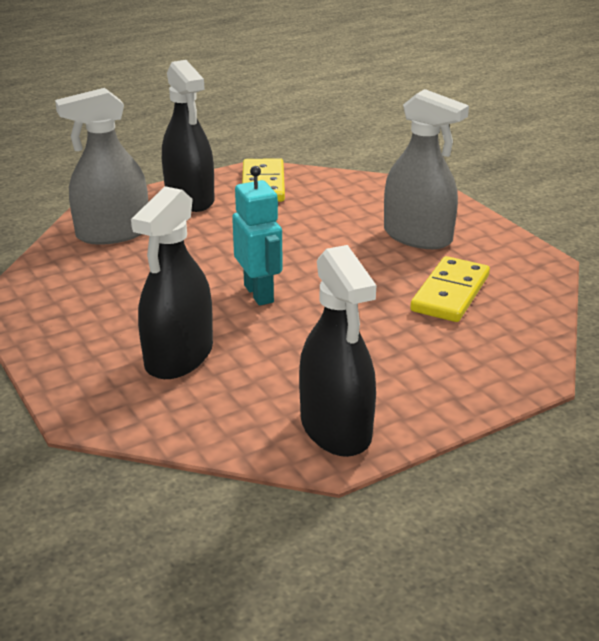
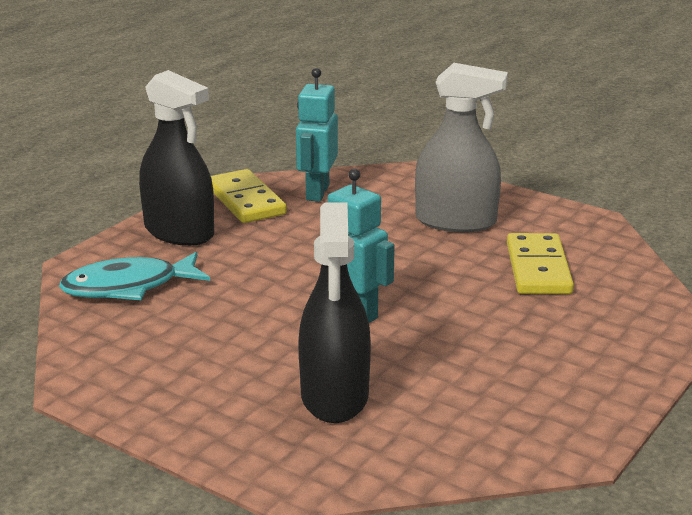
camera: 25 degrees left, 5 degrees down
(113, 233) = (128, 287): grey spray bottle -> turquoise fish
(325, 189) = (317, 192): none -> turquoise robot
(336, 428) = (556, 421): black spray bottle -> none

